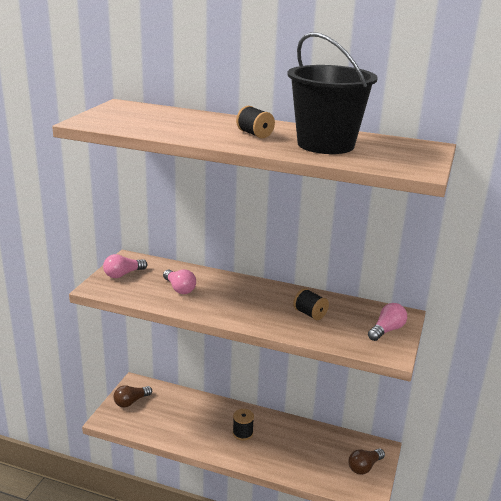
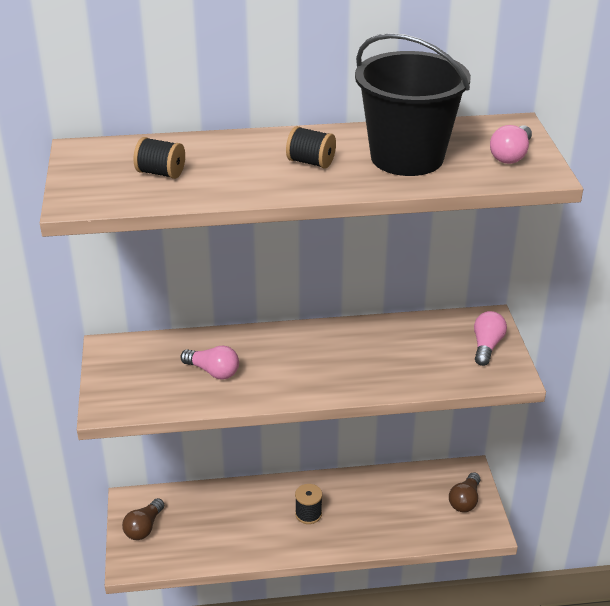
camera: 25 degrees left, 10 degrees up
(123, 274) = (123, 375): pink light bulb -> pink light bulb (511, 155)
(310, 314) = (391, 354): black spool -> black spool (161, 173)

